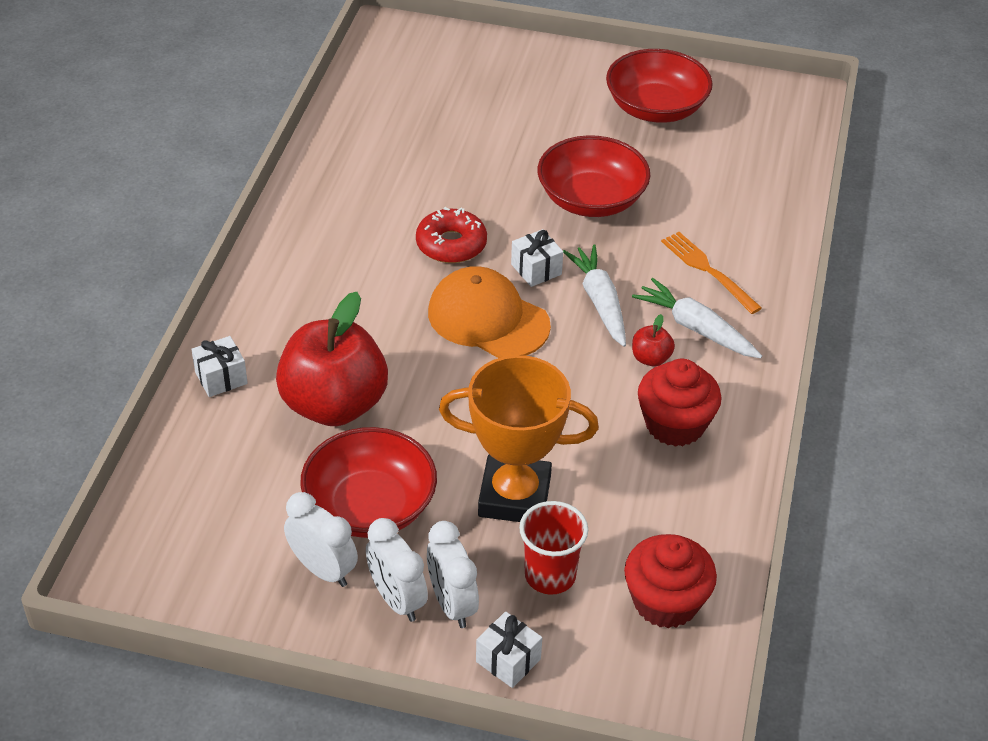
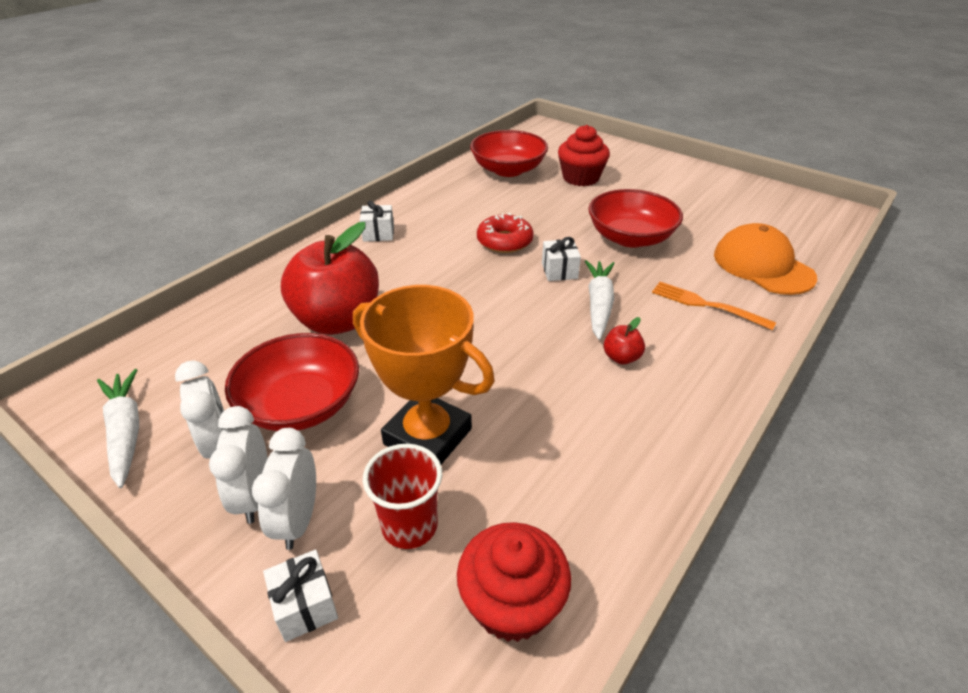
camera: 25 degrees right, 5 degrees down
(221, 378) = (276, 281): white gift -> white gift (378, 233)
(488, 319) = (499, 294): orange cap -> orange cap (763, 266)
(656, 108) = (711, 196): red bowl -> red bowl (508, 170)
(675, 424) = (616, 419): red cupcake -> red cupcake (580, 178)
(696, 328) = (675, 345): white carrot -> white carrot (126, 432)
(708, 270) = (707, 305): orange fork -> orange fork turned 45 degrees counterclockwise

